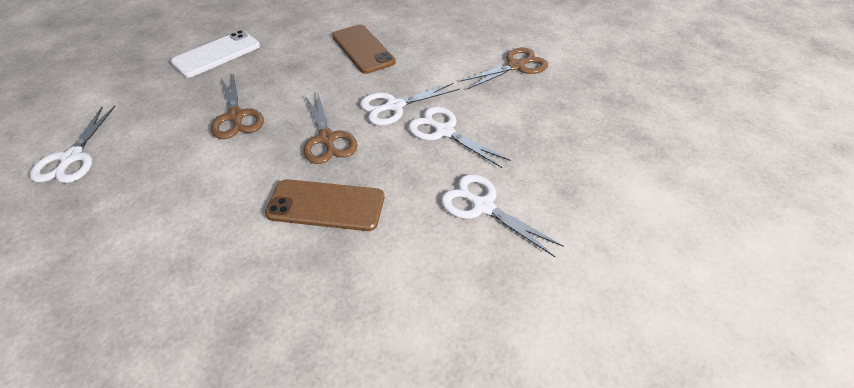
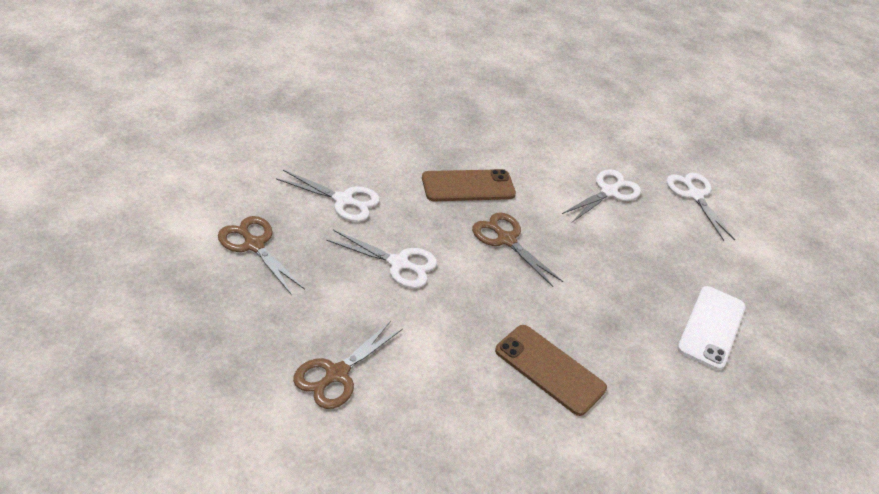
camera: 155 degrees right, 5 degrees down
(236, 116) = (608, 250): brown scissors -> brown scissors (254, 245)
(394, 106) = (463, 286): white scissors -> white scissors (609, 192)

